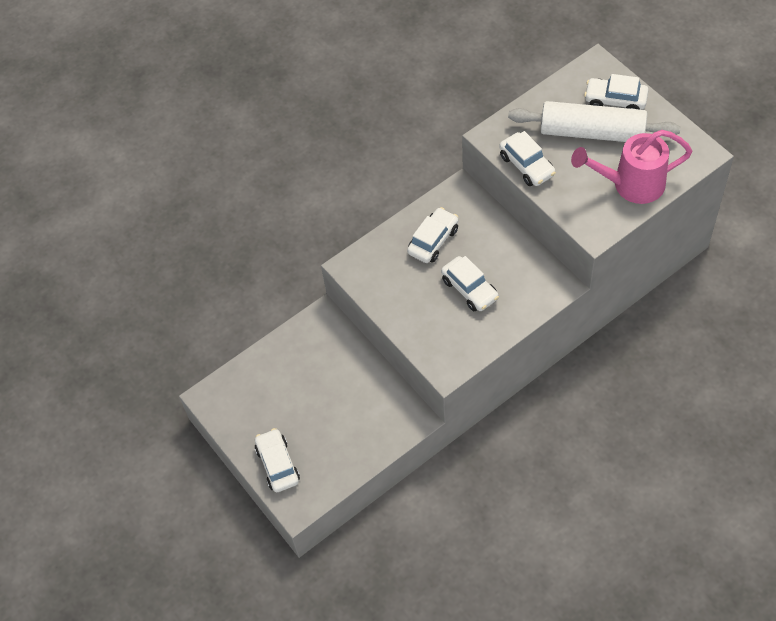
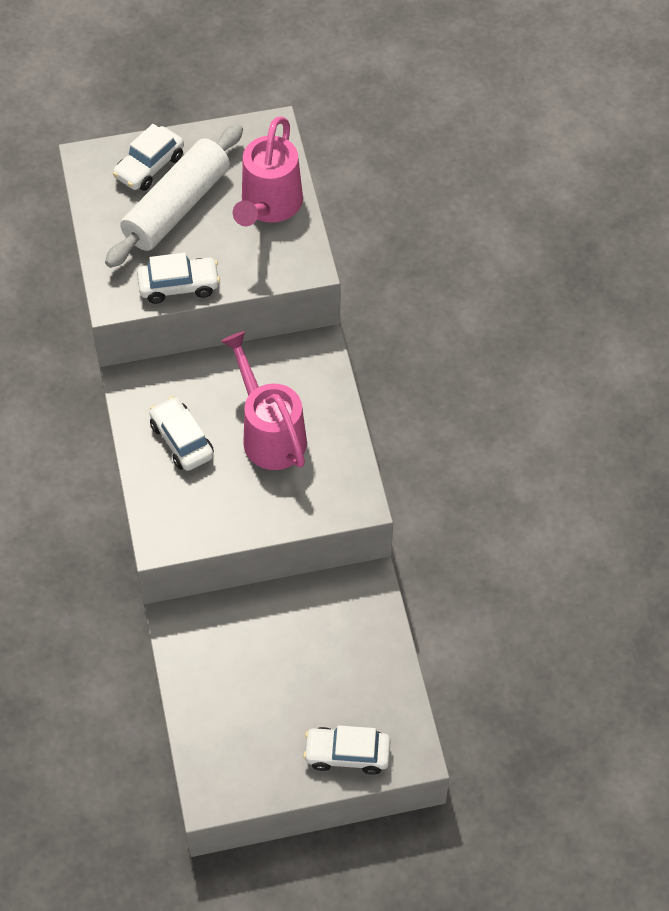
camera: 70 degrees left, 0 degrees up
(470, 289) = (270, 433): white car -> pink watering can

